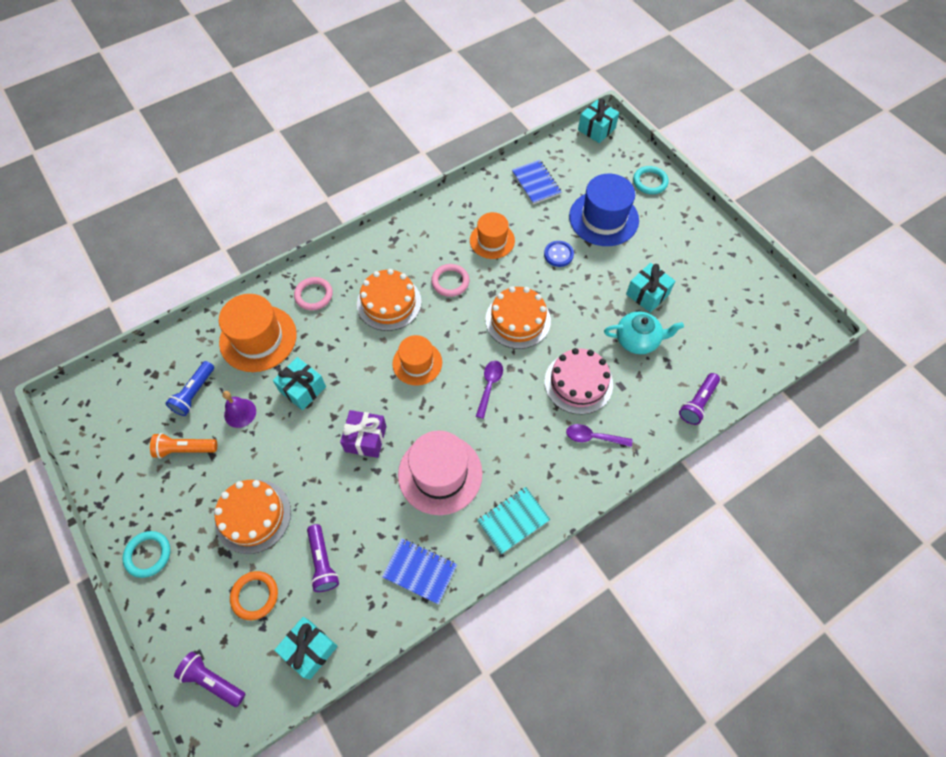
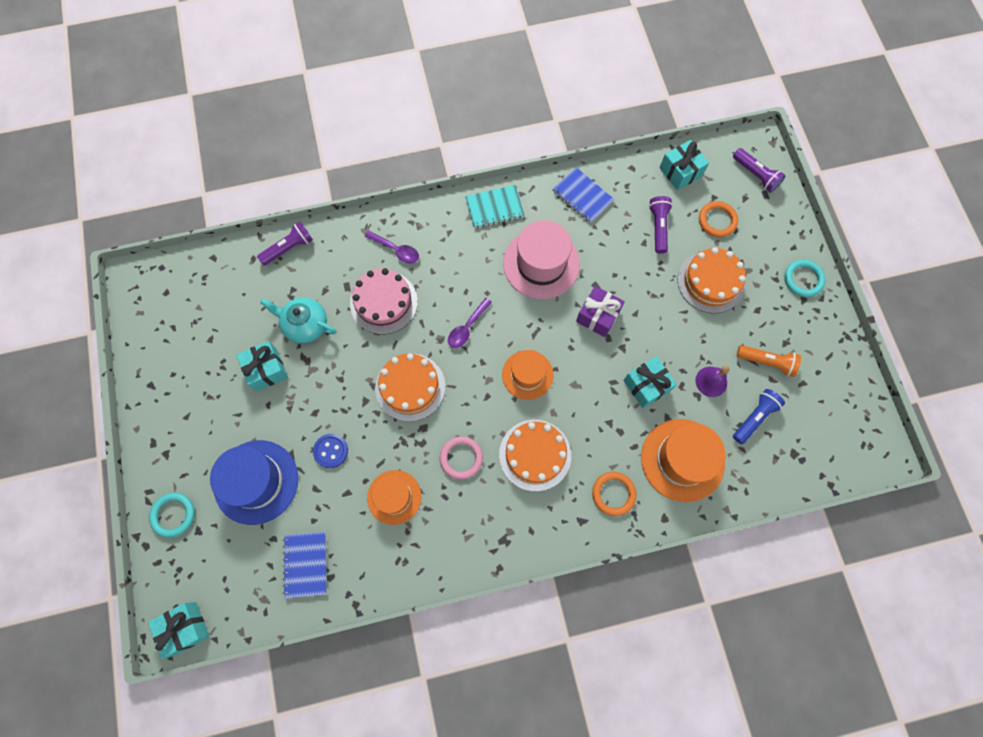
camera: 160 degrees left, 10 degrees up
(314, 295) = (613, 494): pink ring -> orange ring

